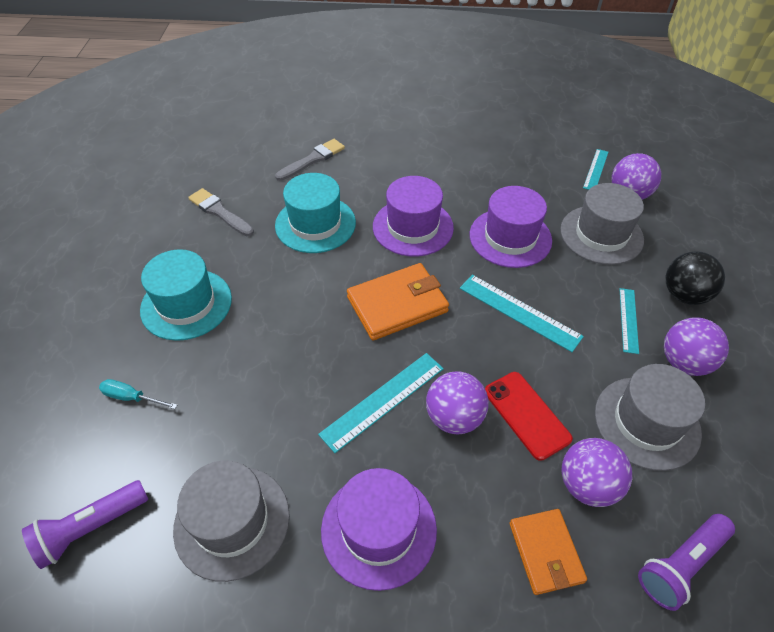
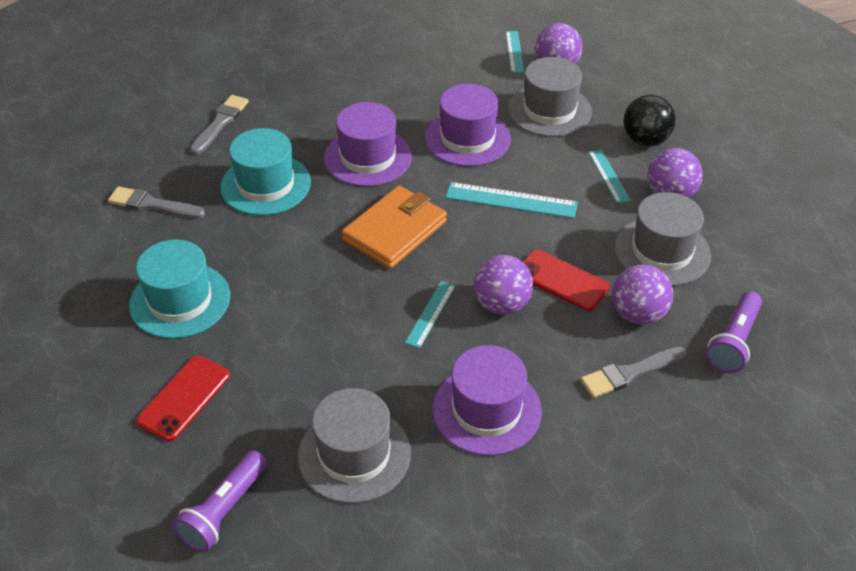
camera: 25 degrees left, 5 degrees down
(132, 397) = (184, 398): turquoise screwdriver -> red phone
(383, 400) = (430, 314): turquoise ruler -> turquoise ruler, size x0.62
(545, 552) = (630, 373): orange wallet -> grey brush

